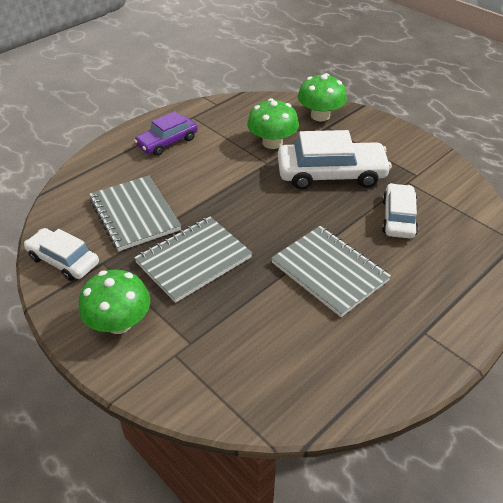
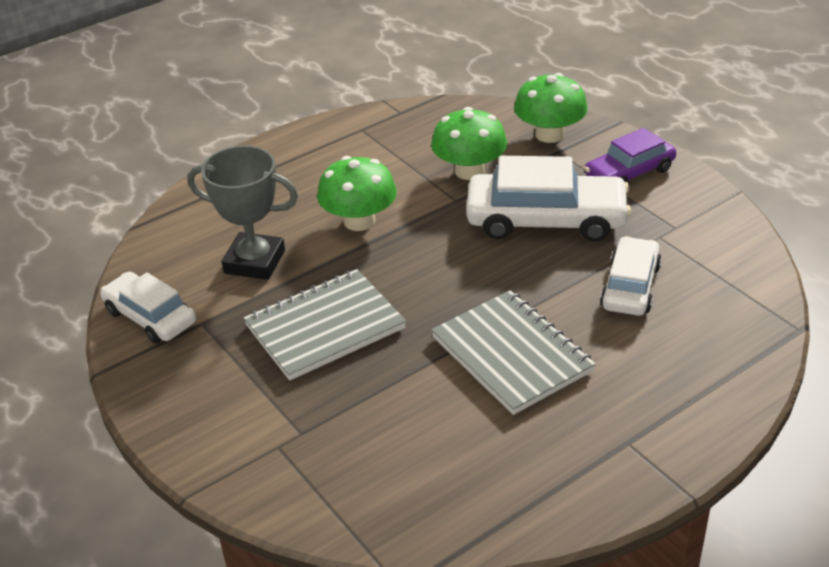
camera: 10 degrees right, 5 degrees down
(119, 322) = (211, 401): green mushroom -> green mushroom (359, 221)
(134, 215) = (254, 262): grey notebook -> grey trophy
(167, 142) = (318, 163): purple car -> purple car (629, 172)

